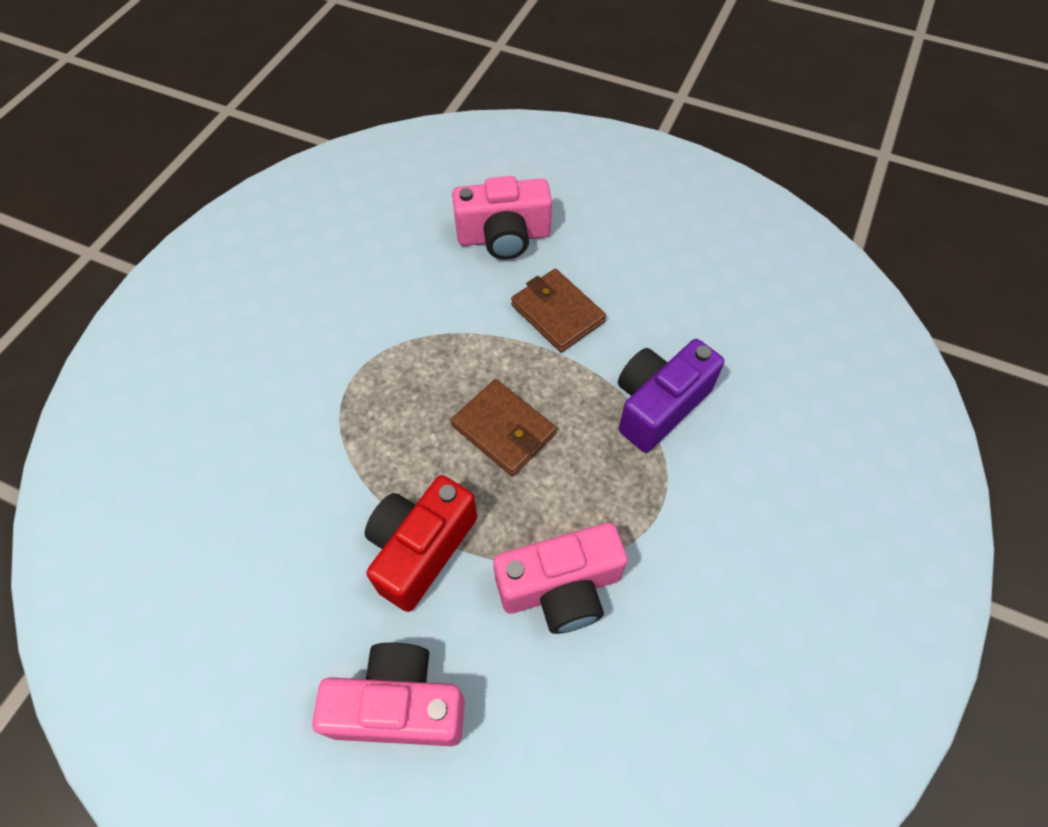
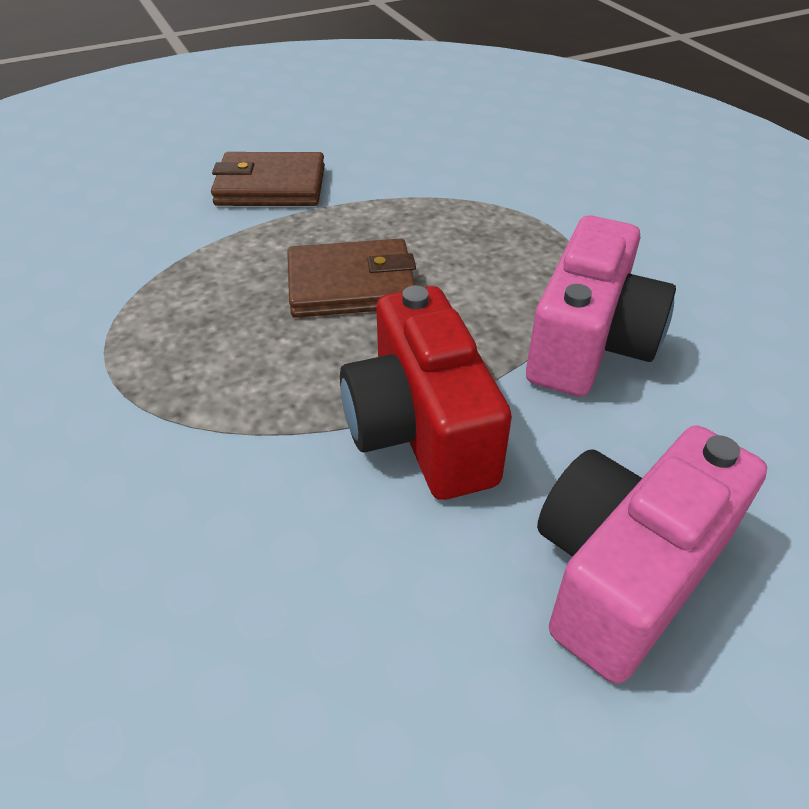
camera: 50 degrees left, 15 degrees down
(504, 236) = (130, 171): pink camera -> none
(659, 405) = (454, 185): purple camera -> none

